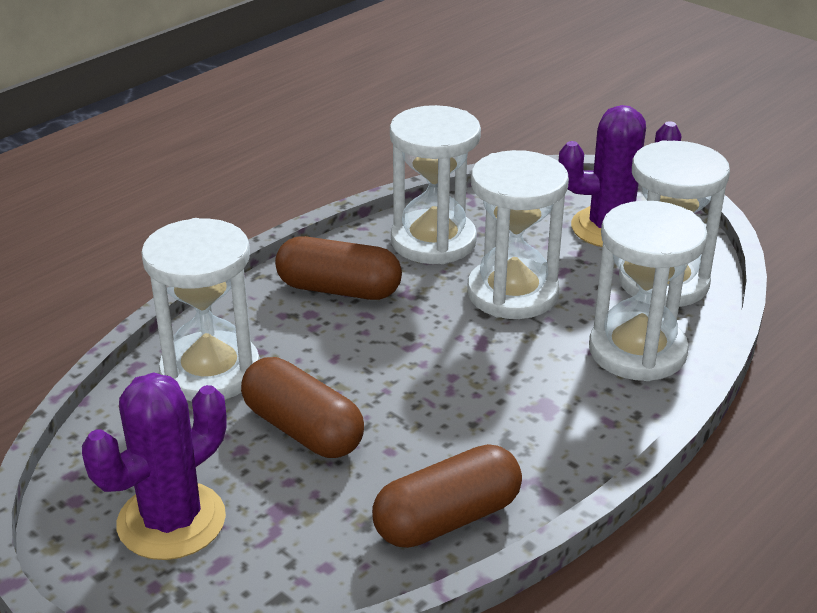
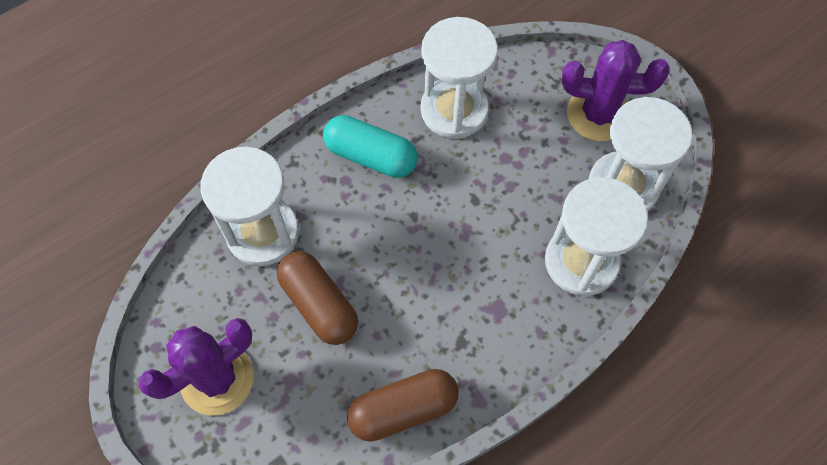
camera: 10 degrees right, 30 degrees up
(339, 289) = (371, 156): brown capsule -> turquoise capsule
(512, 293) = (502, 181): white hourglass -> none

